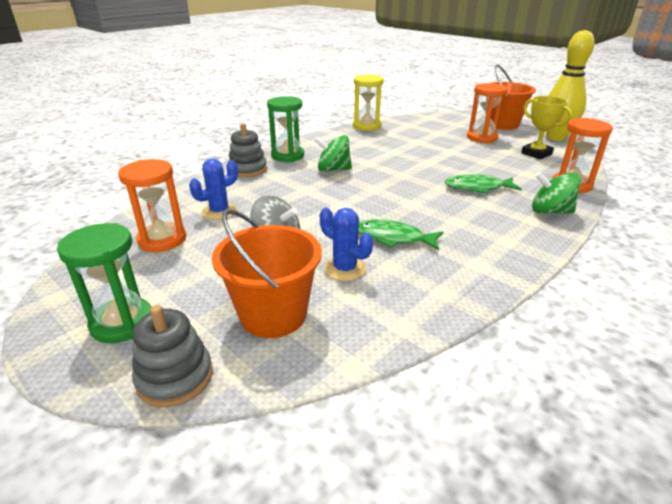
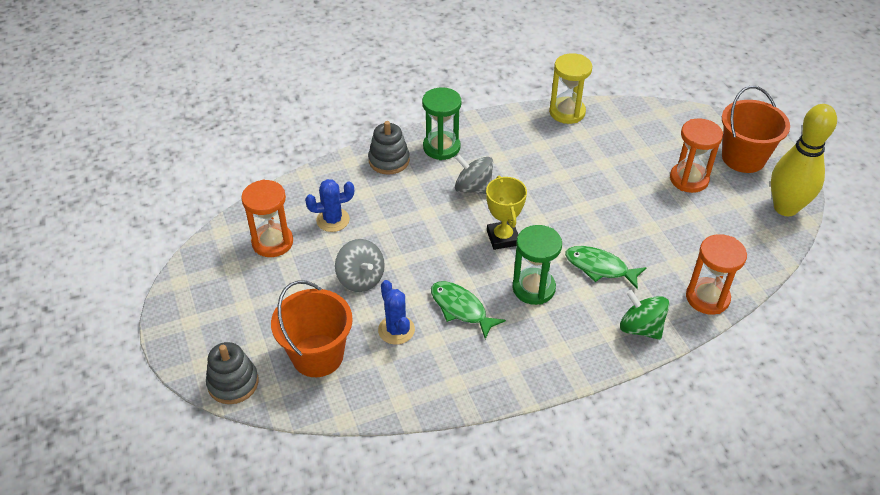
camera: 25 degrees right, 15 degrees up
(122, 323) = (216, 323): green hourglass -> green hourglass (533, 288)
(333, 170) = (473, 188): green spinning top -> grey spinning top
(536, 154) = (725, 231): yellow trophy -> yellow trophy (502, 238)

